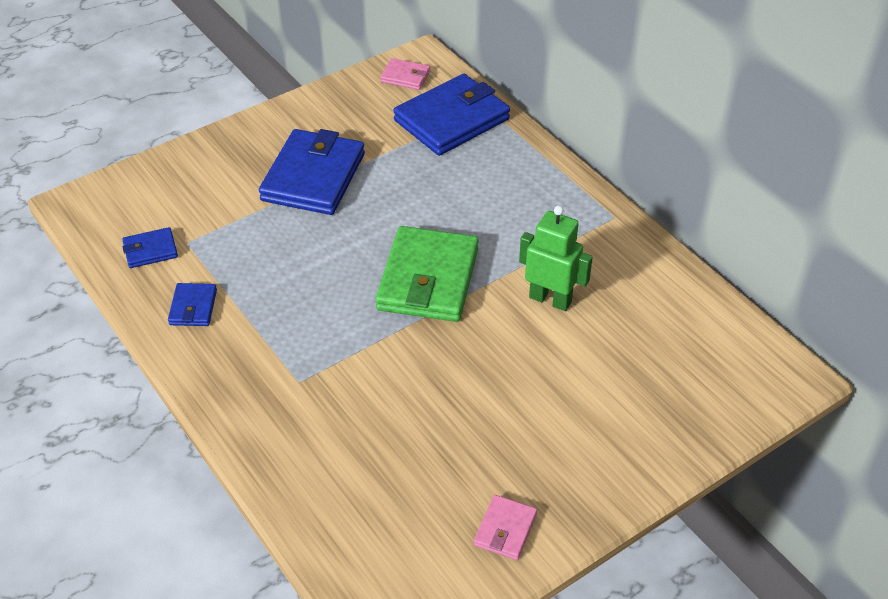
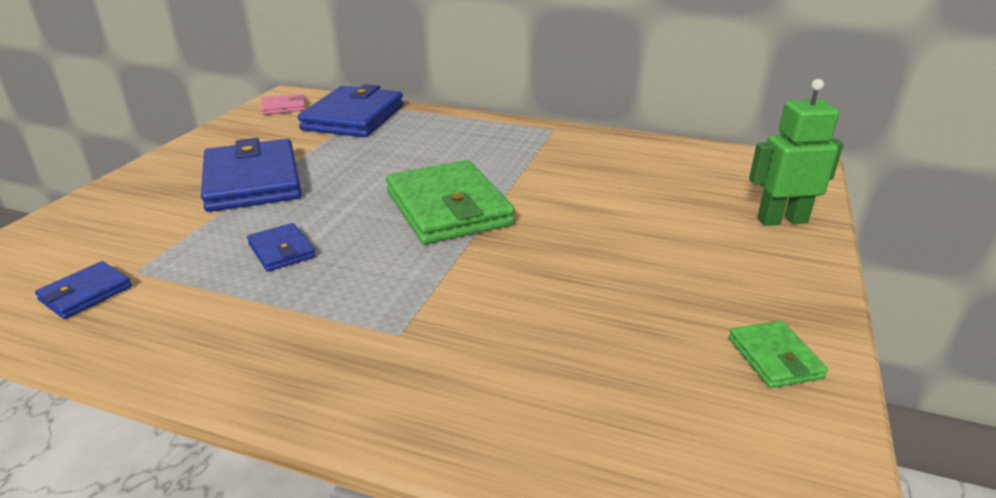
camera: 35 degrees left, 15 degrees down
(193, 307) = (191, 322): blue wallet -> blue wallet (281, 251)
(505, 530) = (774, 358): pink wallet -> green wallet
(550, 299) = (571, 185): green robot -> green robot (782, 220)

